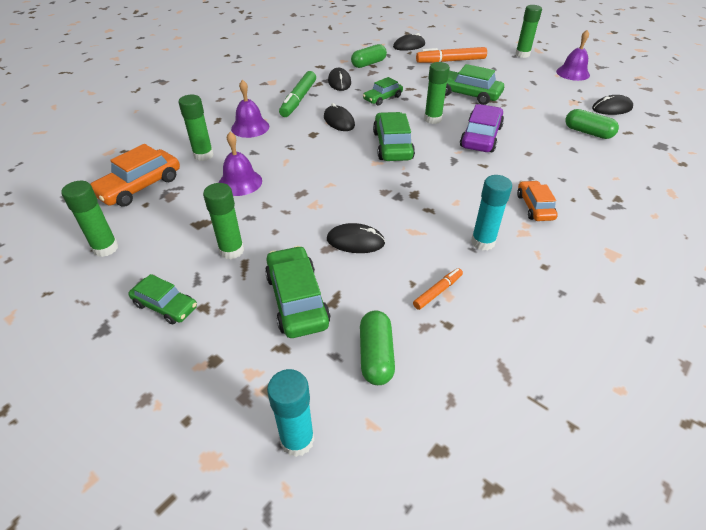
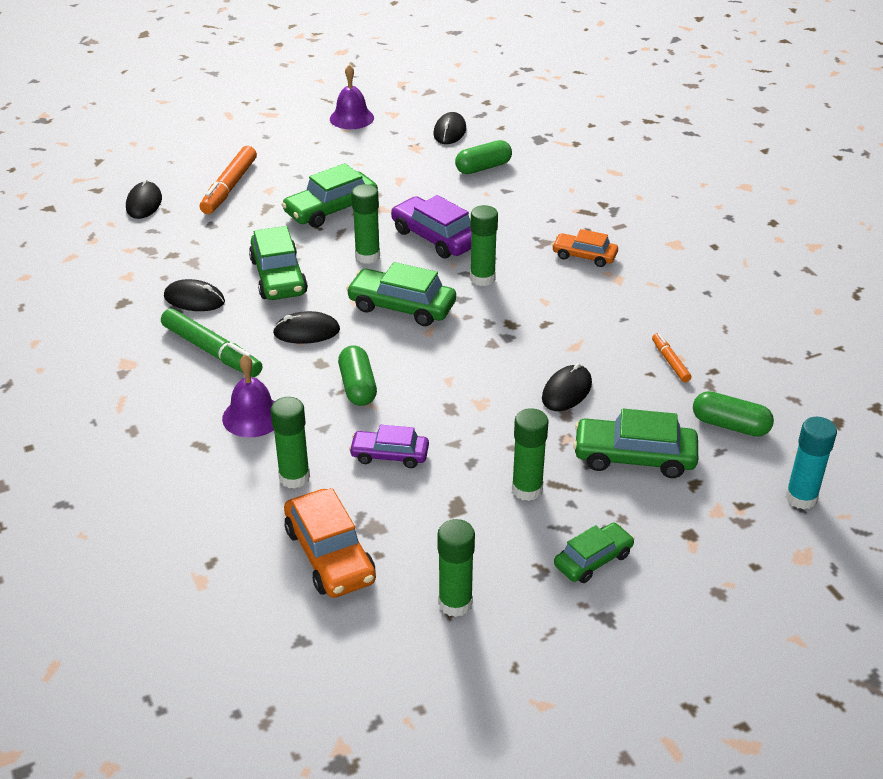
camera: 65 degrees left, 5 degrees down
(240, 182) = (389, 455): purple bell -> purple car
(368, 64) = (164, 256): green capsule -> green capsule (358, 387)
(382, 98) = (278, 277): green car -> green car, size x1.58
(483, 242) = (617, 309): turquoise glue stick -> none
(522, 54) = (269, 129): green glue stick -> green glue stick (482, 278)

